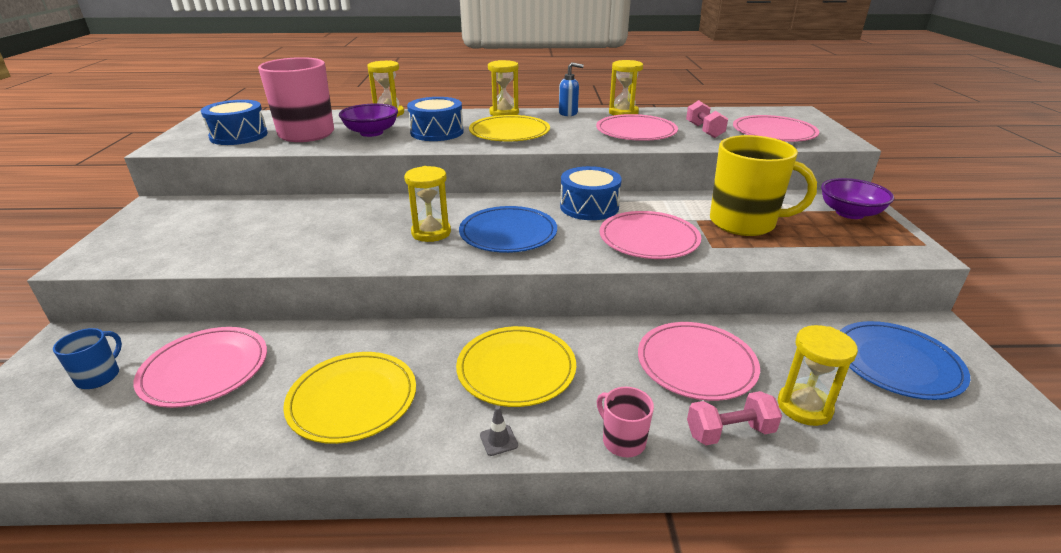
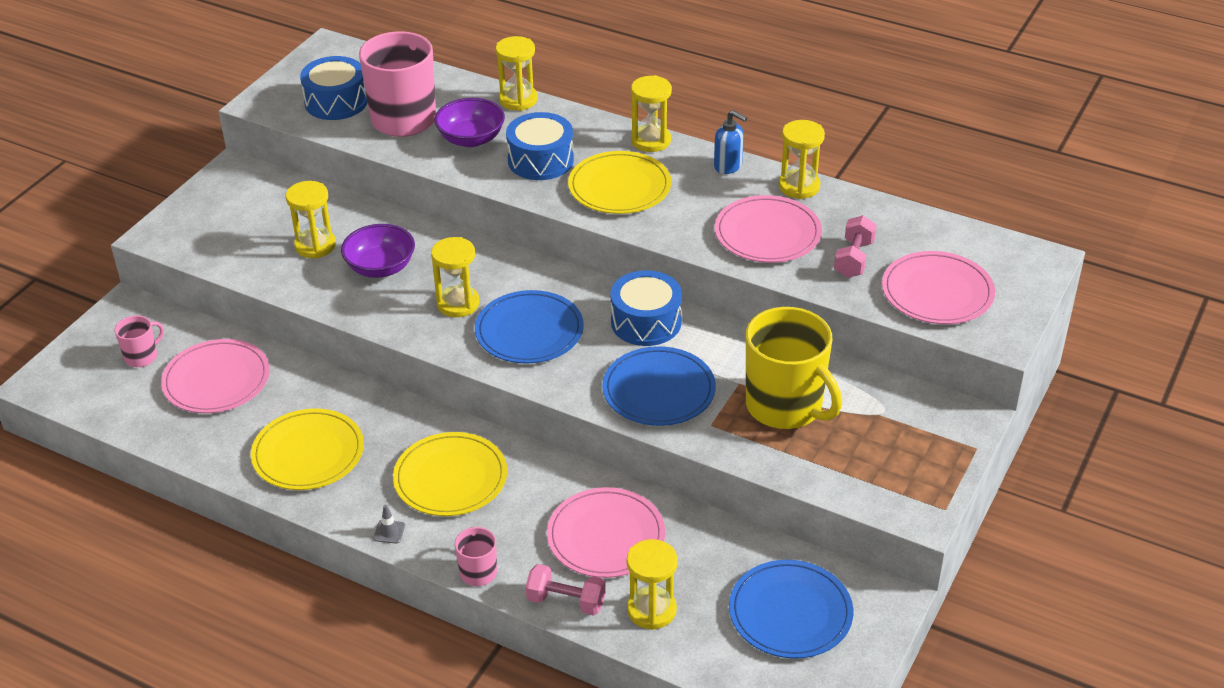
camera: 30 degrees right, 10 degrees up
(99, 376) = (142, 356): blue mug -> pink mug
(267, 230) = (315, 245): none -> yellow hourglass
(649, 239) = (659, 390): pink plate -> blue plate
(849, 213) = (927, 437): purple bowl -> purple bowl (380, 267)

